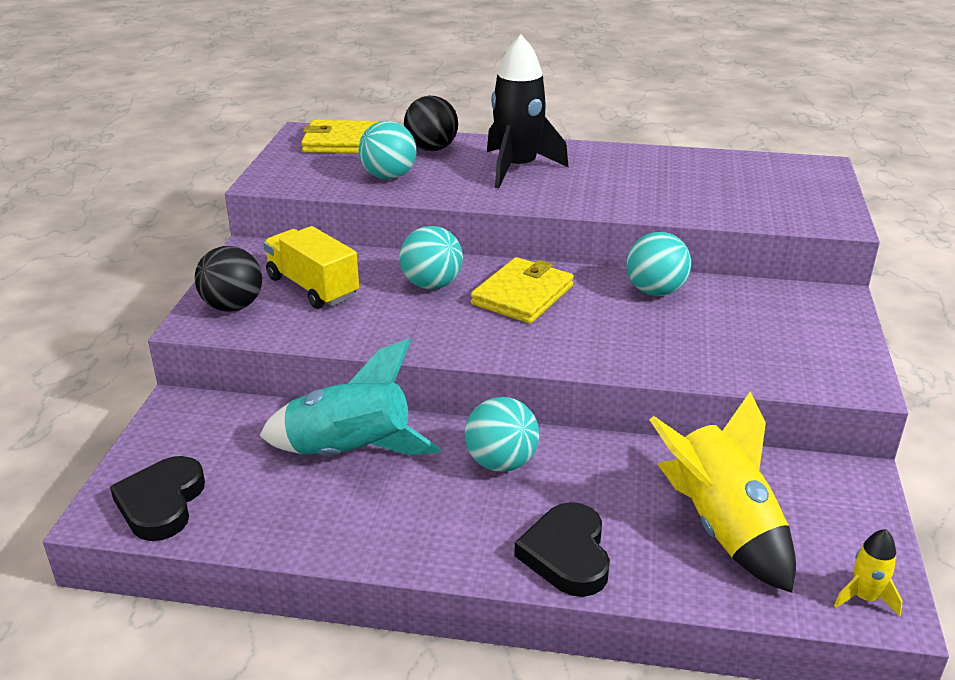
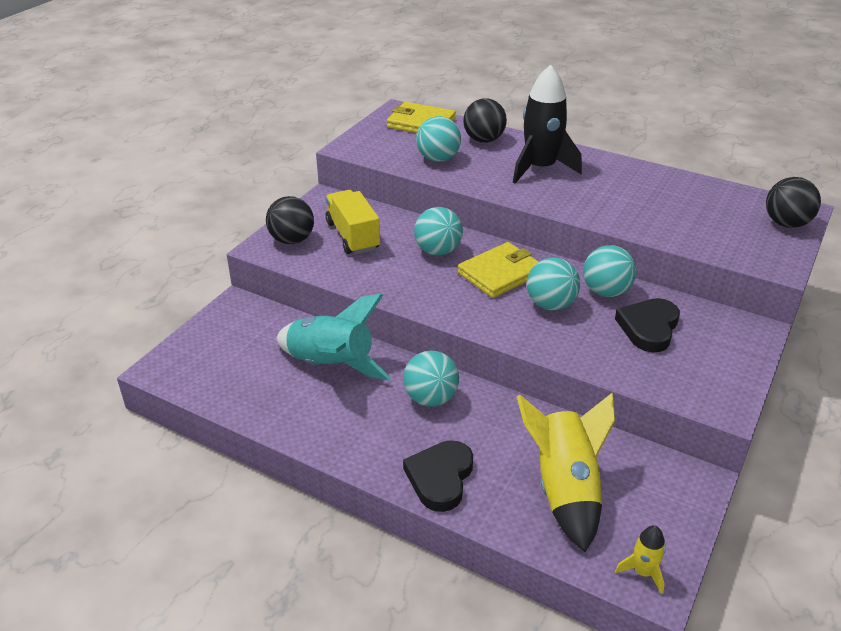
camera: 20 degrees right, 5 degrees up
(161, 503) = (196, 370): black heart -> black heart (648, 328)
(602, 317) = (550, 304): none -> turquoise ball
(816, 181) = (786, 223): none -> black ball

